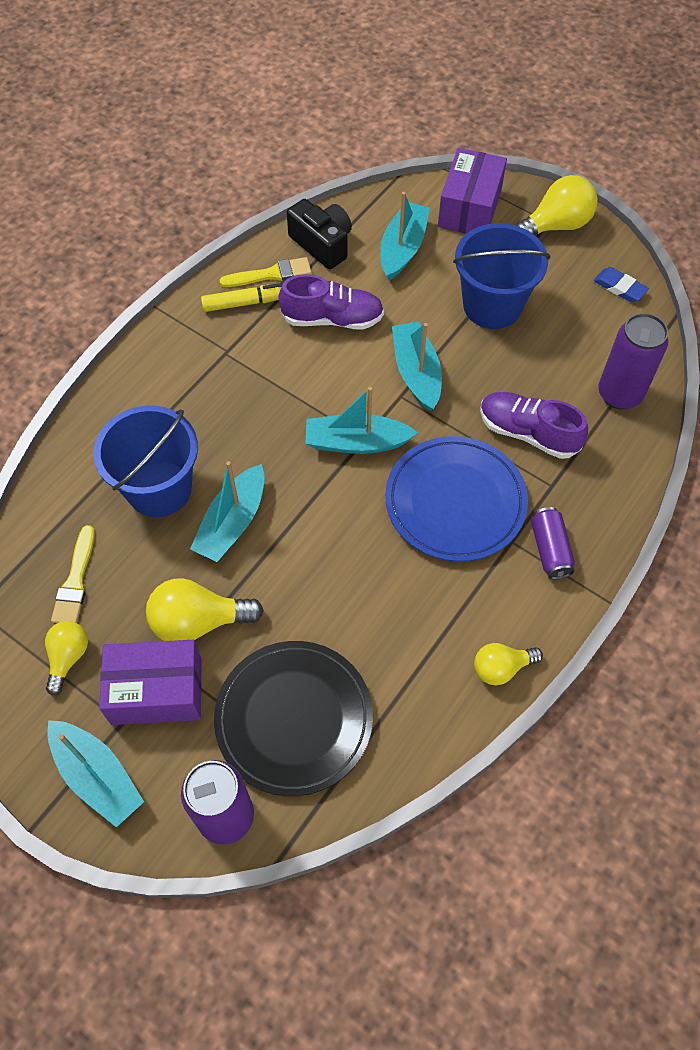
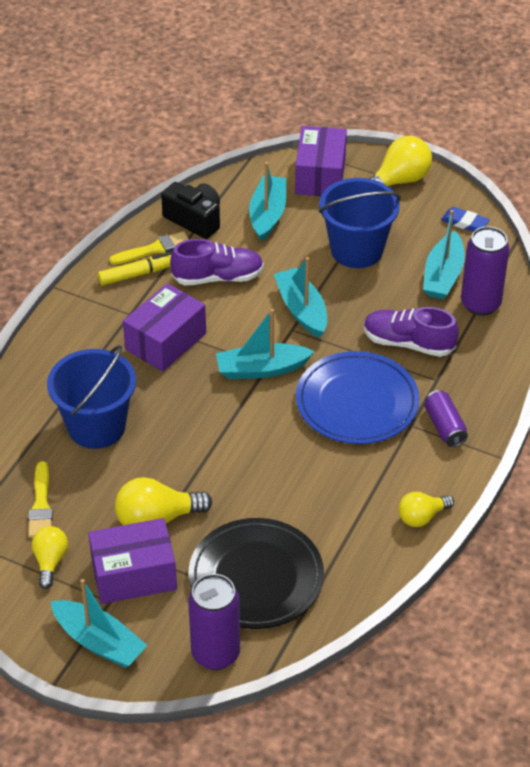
camera: 10 degrees left, 15 degrees down
(232, 522) = (168, 443): turquoise boat -> turquoise boat (443, 275)
(258, 391) = (166, 341): none -> purple box

